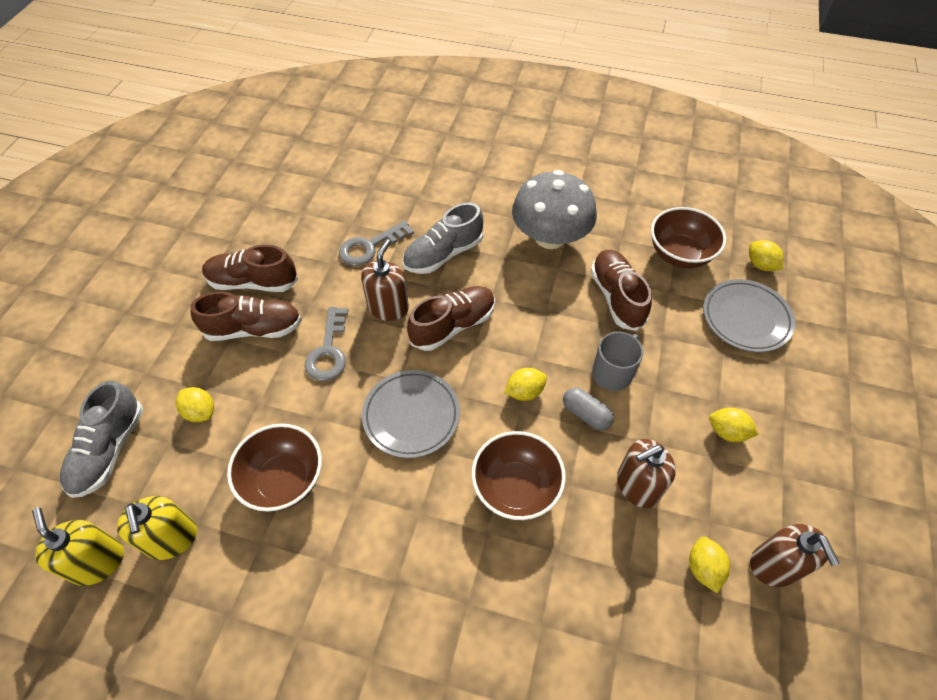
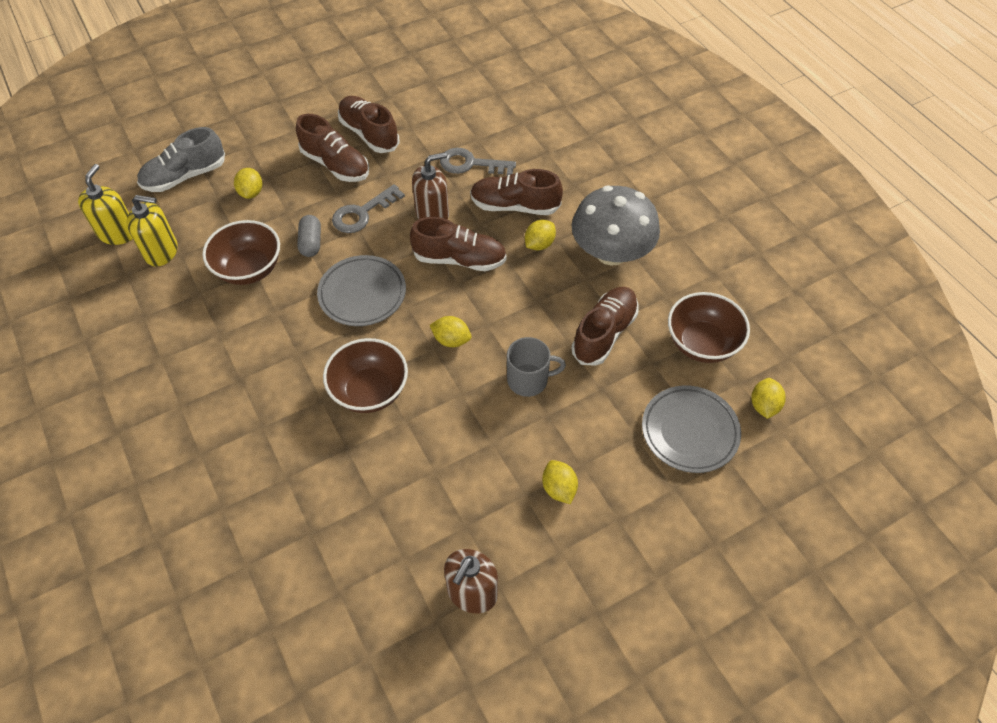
camera: 45 degrees right, 0 degrees up
(172, 539) = (161, 251): yellow soap dispenser -> yellow soap dispenser turned 105 degrees counterclockwise
(443, 254) = (515, 206): grey shoe -> brown shoe
(586, 414) = (473, 389): grey capsule -> grey capsule (311, 243)
(637, 486) = (447, 461): brown soap dispenser -> none
(703, 568) = (422, 546): yellow lemon -> yellow lemon (539, 244)

